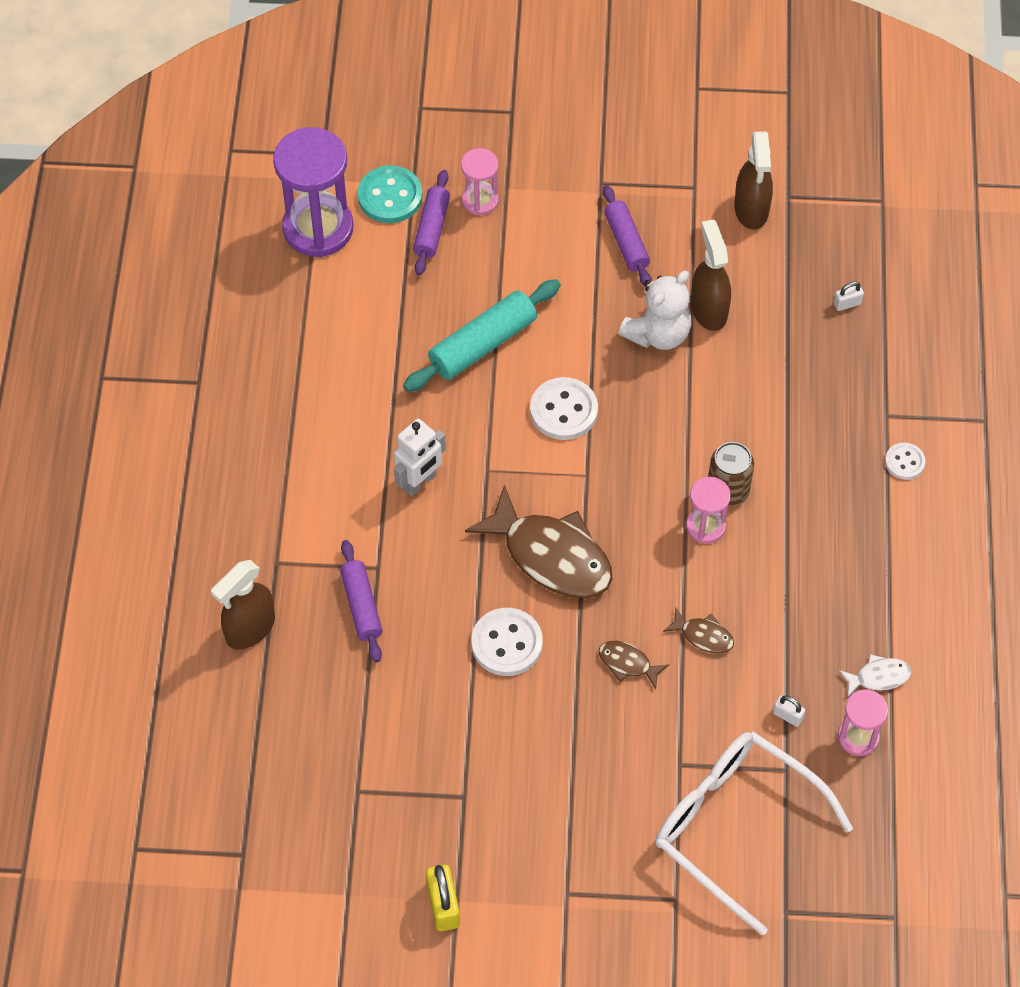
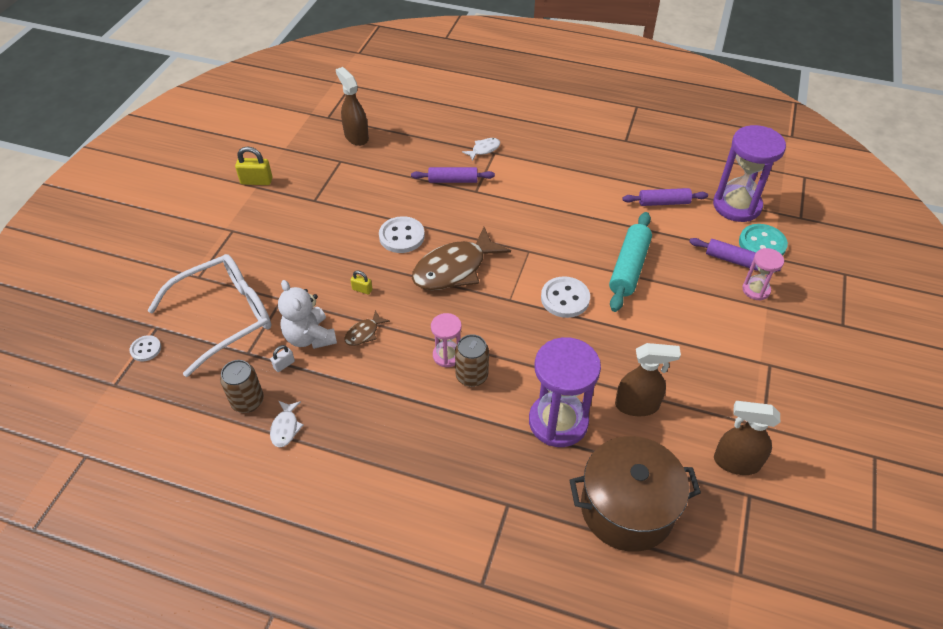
camera: 105 degrees right, 10 degrees down
(250, 629) = (456, 137): brown spray bottle -> brown spray bottle (356, 137)
(272, 579) = (484, 149): none -> white fish
(420, 482) = (529, 219): white robot -> none
(483, 344) = (628, 268): turquoise rolling pin -> turquoise rolling pin turned 45 degrees clockwise
(626, 242) = (709, 367): purple rolling pin -> purple rolling pin (663, 203)
(627, 663) = (362, 289): brown fish -> yellow padlock
(658, 334) = (620, 367): white teddy bear -> white teddy bear (310, 337)
(761, 385) = (558, 422): none -> purple hourglass
(847, 304) = (627, 508): white padlock -> brown pot
(858, 737) = (247, 401): pink hourglass -> brown can
(904, 462) = (459, 504): white button -> white button (146, 349)

